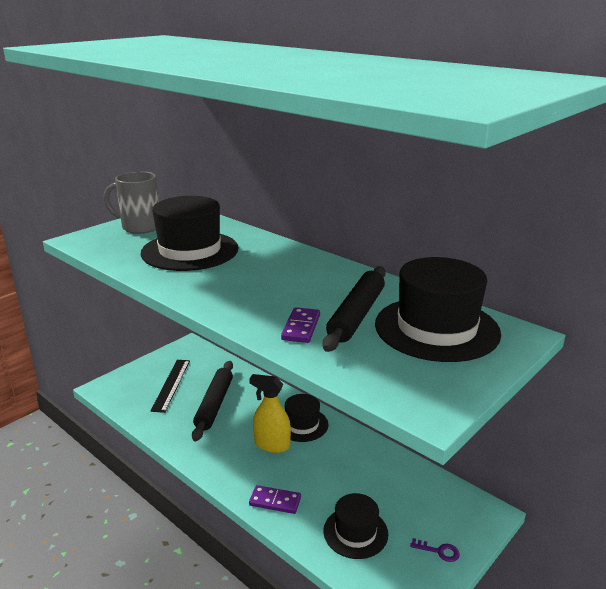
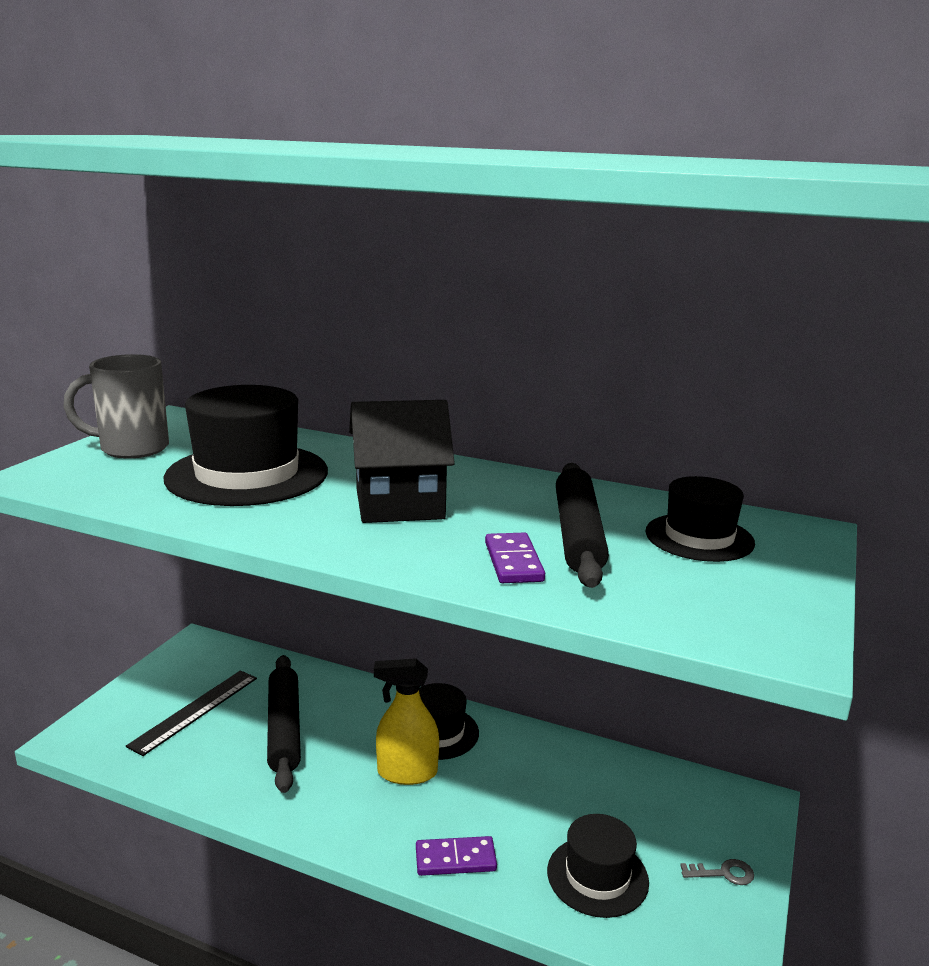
camera: 20 degrees left, 5 degrees down
(171, 384) = (195, 710): black ruler -> black ruler turned 45 degrees clockwise
(262, 280) = (399, 504): none -> black house
(436, 328) = (699, 537): black hat -> black hat, size x0.59
(439, 551) = (723, 873): purple key -> grey key

